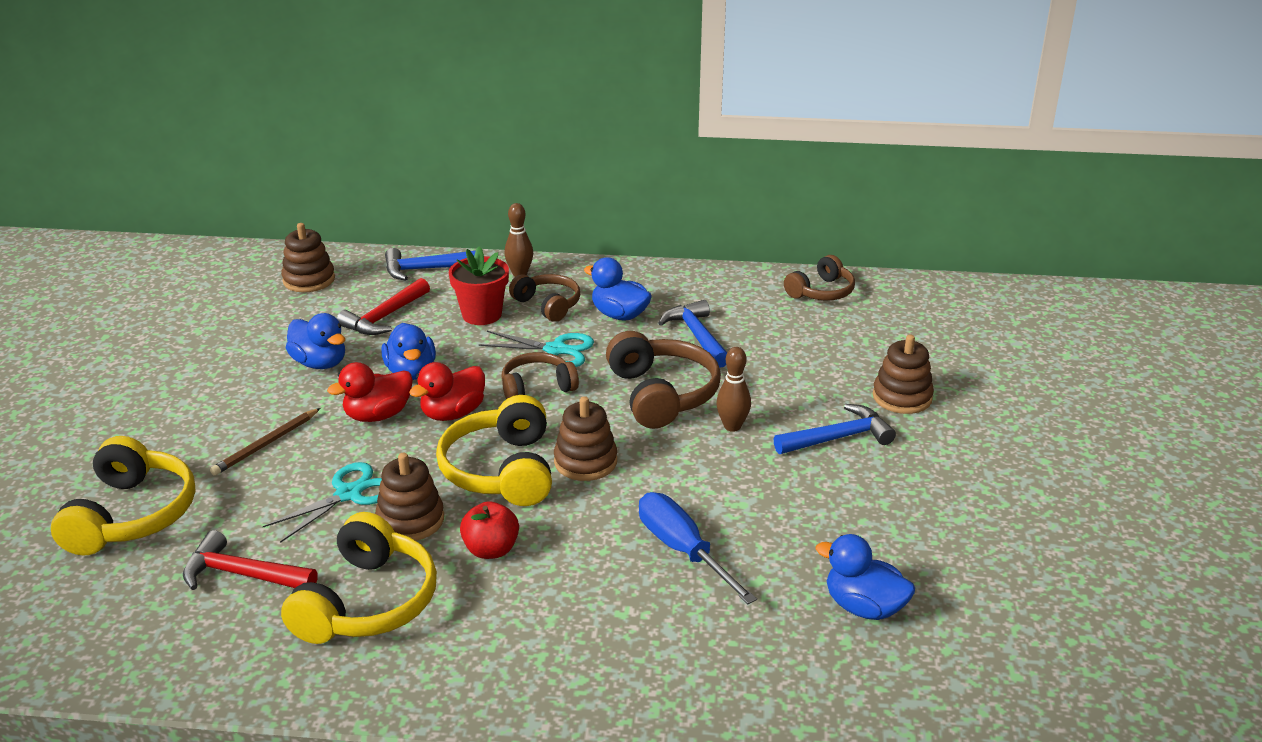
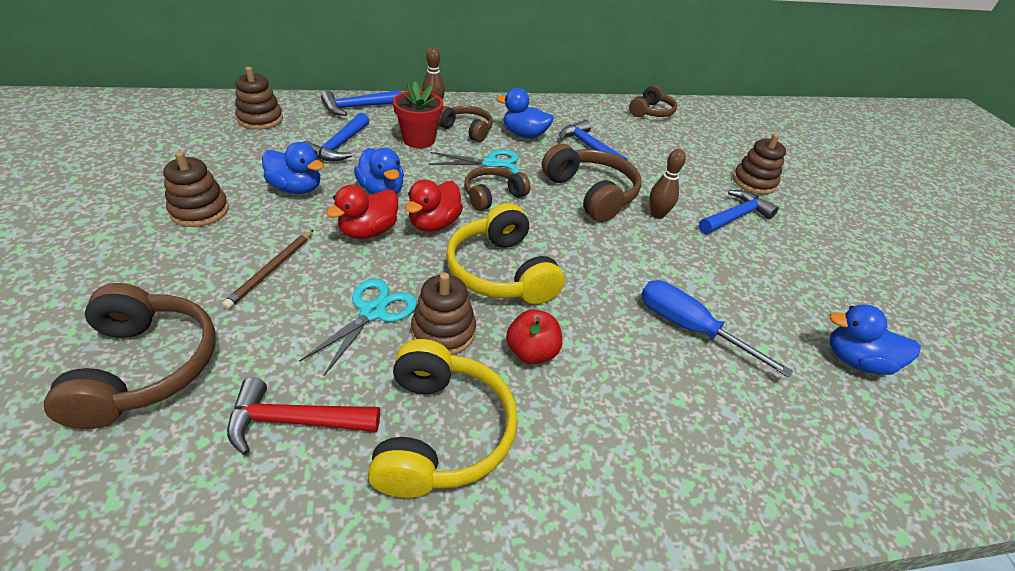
camera: 20 degrees left, 10 degrees up
(131, 515) = (145, 367): yellow headphones -> brown headphones
(384, 317) = (339, 146): red hammer -> blue hammer
(585, 462) = (566, 256): brown stacking toy -> brown stacking toy (200, 211)

